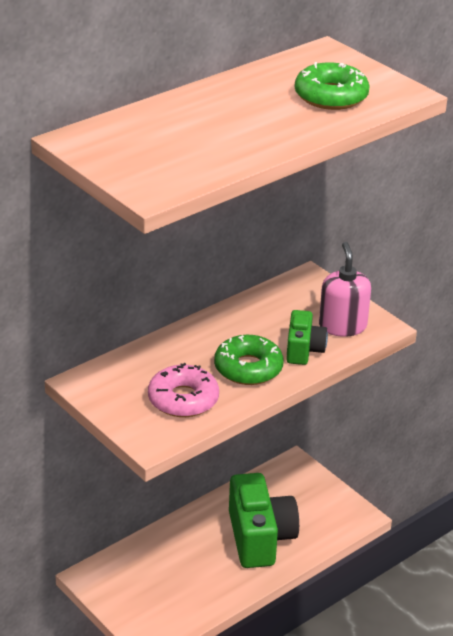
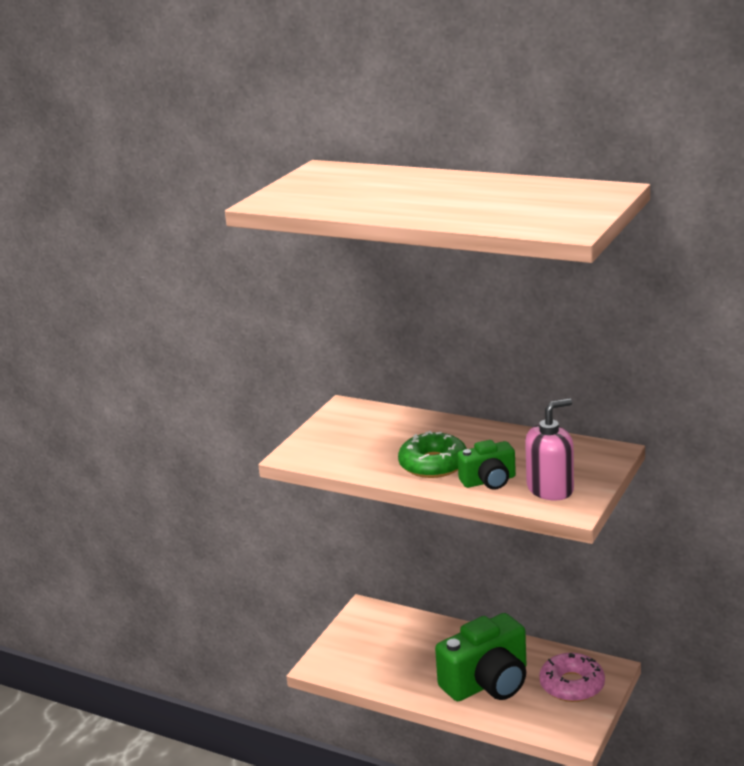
camera: 70 degrees right, 10 degrees down
(183, 399) = (360, 451): pink donut -> pink donut (572, 685)
(331, 96) = (516, 209): green donut -> none

